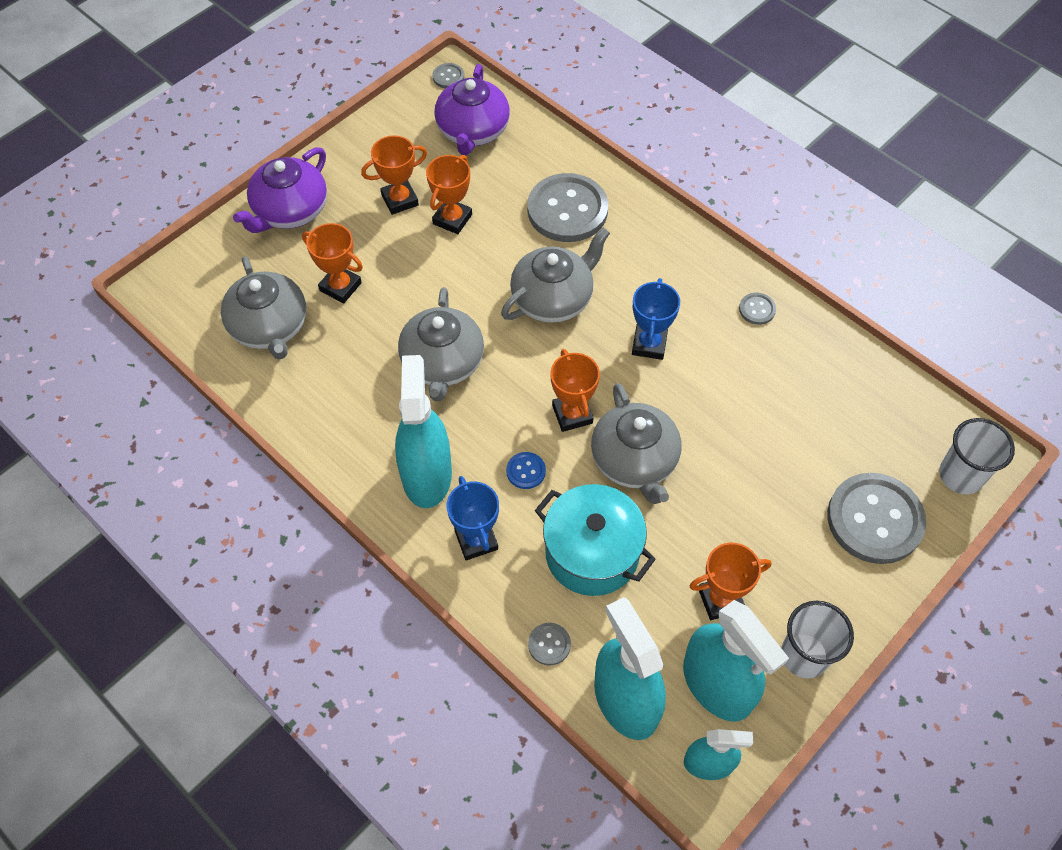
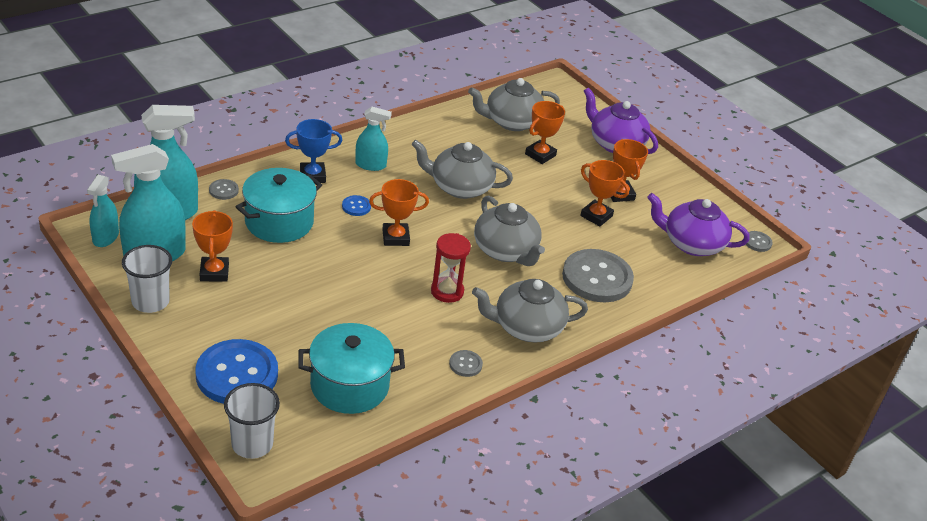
camera: 95 degrees right, 20 degrees down
(426, 475) = (370, 165): turquoise spray bottle -> turquoise spray bottle, size x0.58
(634, 461) = (344, 259): grey teapot -> grey teapot (526, 327)
(649, 344) = (447, 291): blue trophy -> red hourglass
(838, 407) = (349, 386): none -> turquoise pot
(874, 520) = (237, 374): grey button -> blue button

